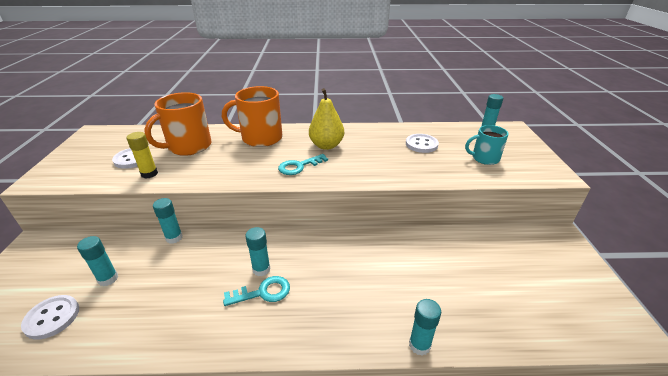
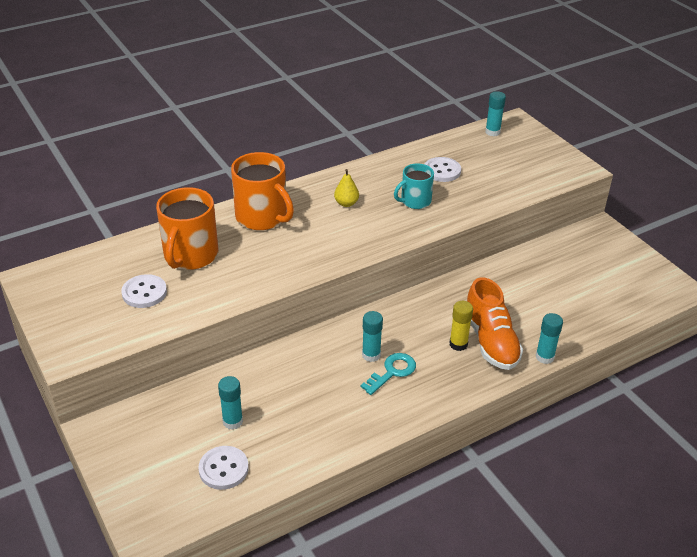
camera: 30 degrees left, 5 degrees up
(149, 174) = (191, 301): yellow glue stick -> yellow glue stick (458, 344)
(174, 238) = (251, 362): turquoise glue stick -> none
(260, 138) = (262, 217): orange mug -> orange mug turned 105 degrees counterclockwise
(299, 166) = (343, 238): turquoise key -> none
(326, 145) = (346, 203): yellow pear -> yellow pear, size x0.58
(375, 302) = (491, 341): none -> orange shoe
(484, 158) = (511, 170): turquoise mug -> turquoise mug (415, 201)

